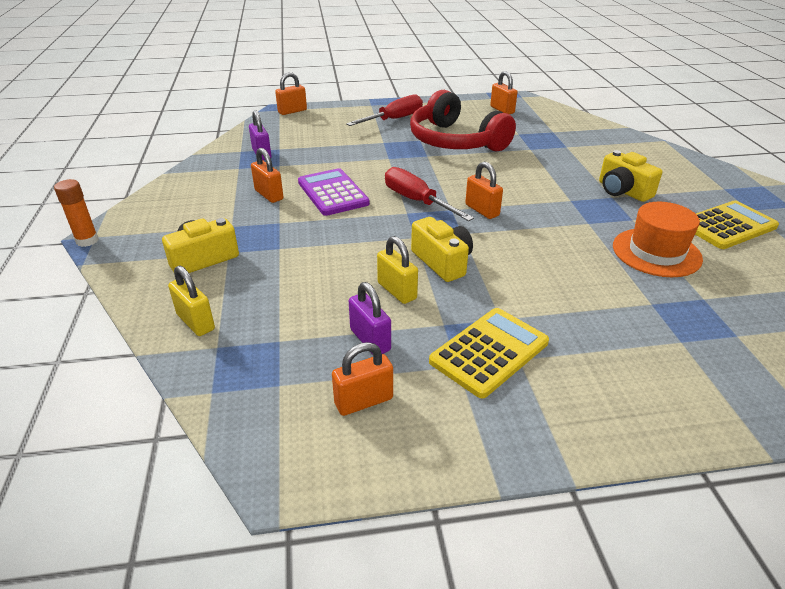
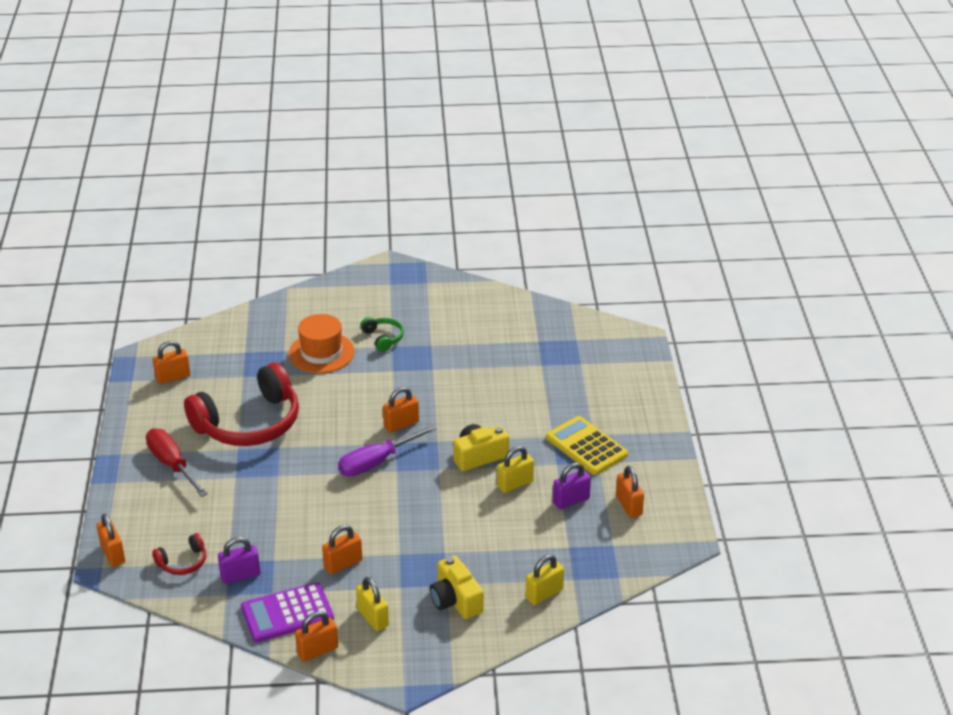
camera: 85 degrees left, 0 degrees up
(87, 241) = (412, 688): orange glue stick -> none
(160, 192) = (317, 651): none -> orange padlock
(192, 214) = (373, 618): none -> yellow padlock
(280, 133) = (183, 562): none -> red headphones
(332, 193) = (348, 518): purple calculator -> purple calculator (287, 613)
(416, 201) = (376, 462): red screwdriver -> purple screwdriver
(622, 191) = (383, 338): yellow camera -> green headphones
(656, 252) = (480, 346): orange hat -> orange hat (321, 353)
(727, 226) = (449, 301): yellow calculator -> none

